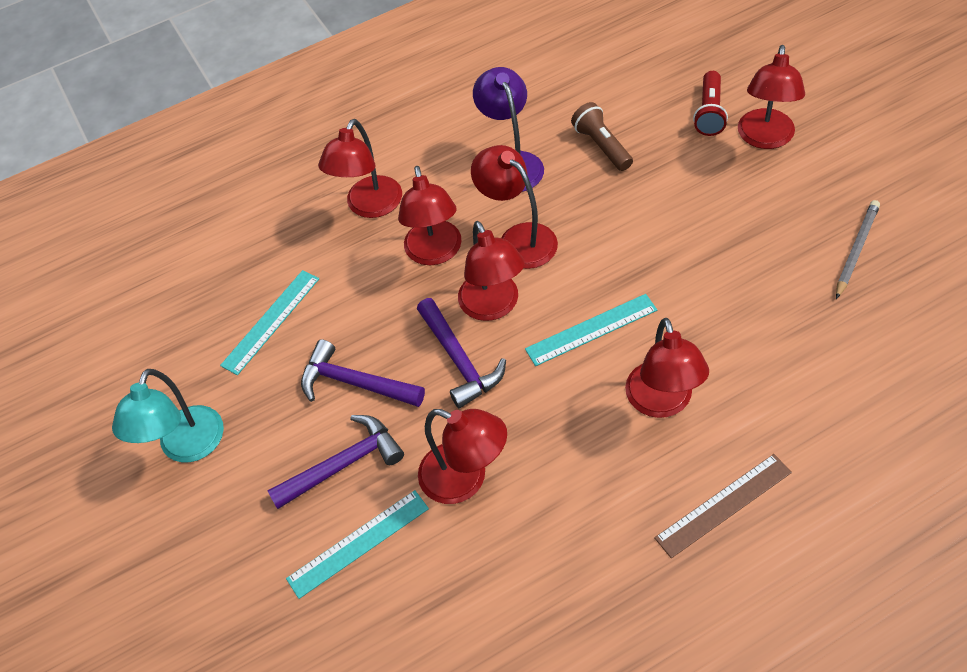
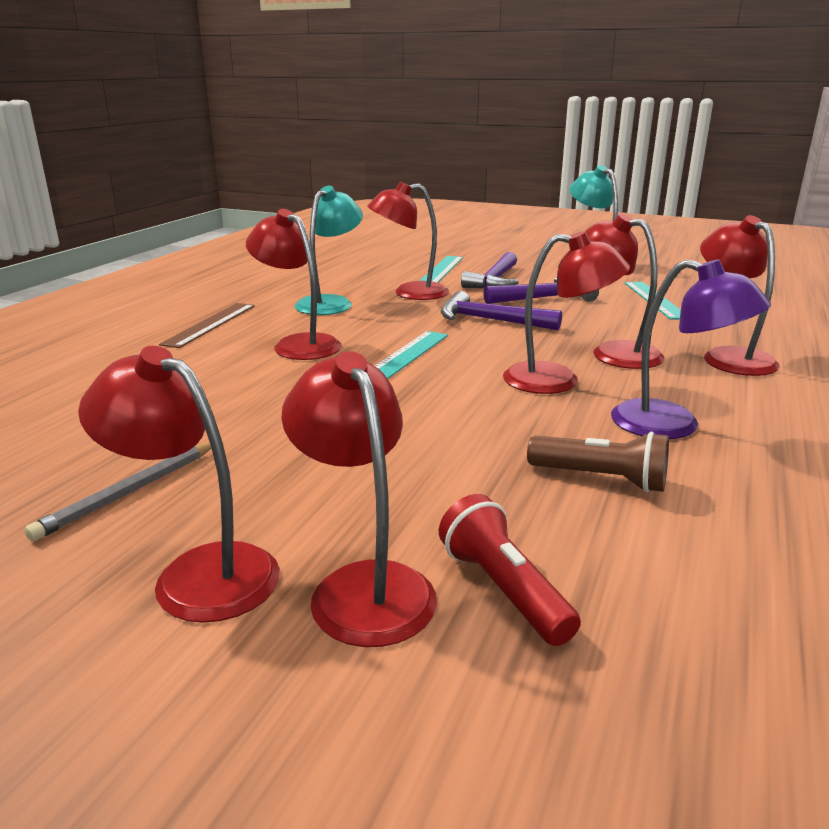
camera: 135 degrees right, 30 degrees down
(493, 307) = (508, 344): red lamp -> red lamp (198, 573)
(568, 498) = (330, 303): none -> turquoise lamp
(856, 250) = (129, 492): grey pencil -> grey pencil turned 45 degrees clockwise

